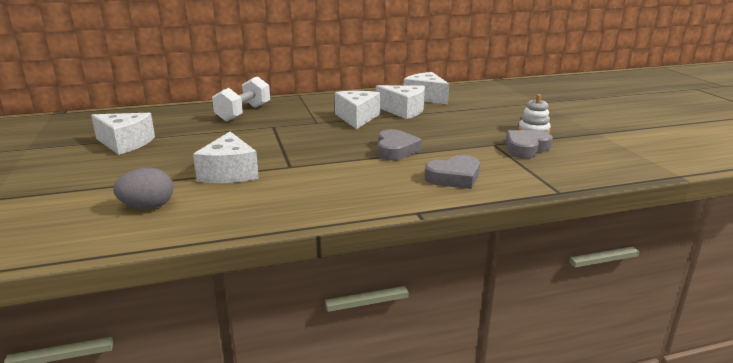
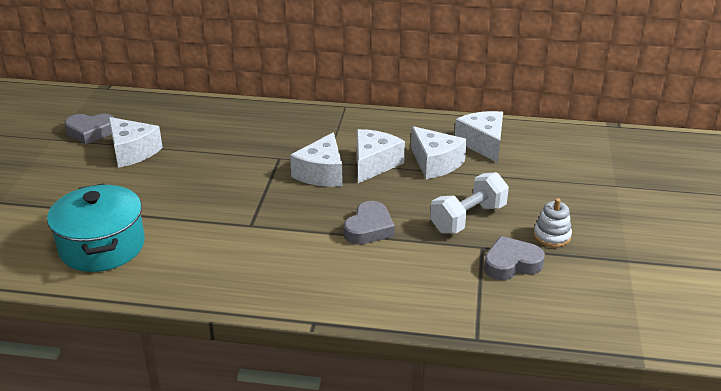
camera: 25 degrees right, 10 degrees up
(148, 207) = (102, 246): grey egg -> turquoise pot
(229, 173) = (192, 219): white cheese -> white cheese (321, 173)
(243, 113) = (266, 128): white dumbbell -> white dumbbell (468, 218)
(454, 177) = (390, 286): grey heart -> grey heart (90, 132)

